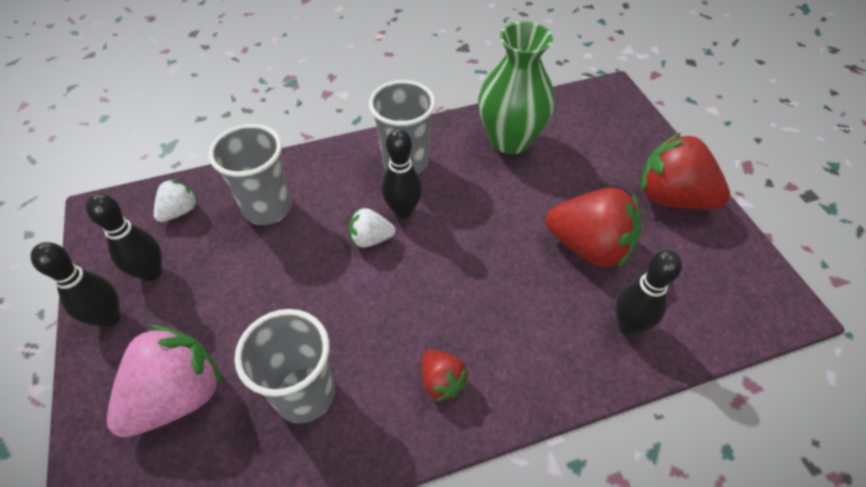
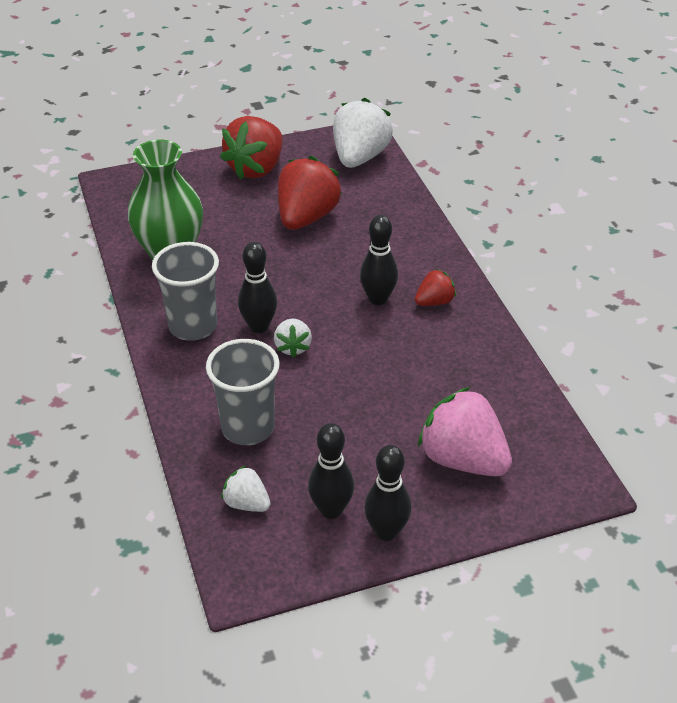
camera: 90 degrees left, 10 degrees down
(305, 394) = (452, 378): grey cup -> none
(628, 324) = (380, 206): black bowling pin -> black bowling pin (378, 299)
(731, 302) = (359, 157): none -> white strawberry

